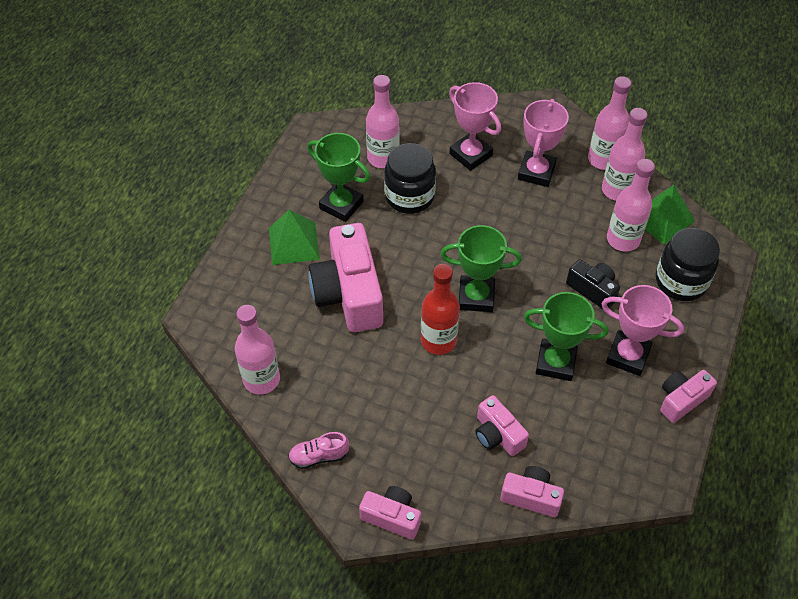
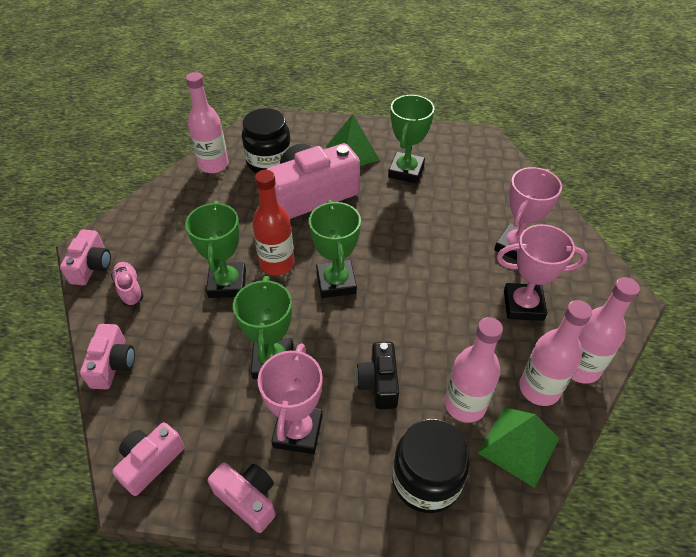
camera: 75 degrees right, 5 degrees down
(319, 456) = (146, 211): pink shoe -> pink shoe (129, 289)
(383, 158) = (474, 186): pink bottle -> none
(409, 196) = (438, 212): black jar -> black jar (269, 162)
(453, 387) = (227, 283): none -> green trophy
(497, 435) = (180, 326): pink camera -> pink camera (150, 462)
(592, 290) = (379, 383): black camera -> black camera turned 150 degrees clockwise

